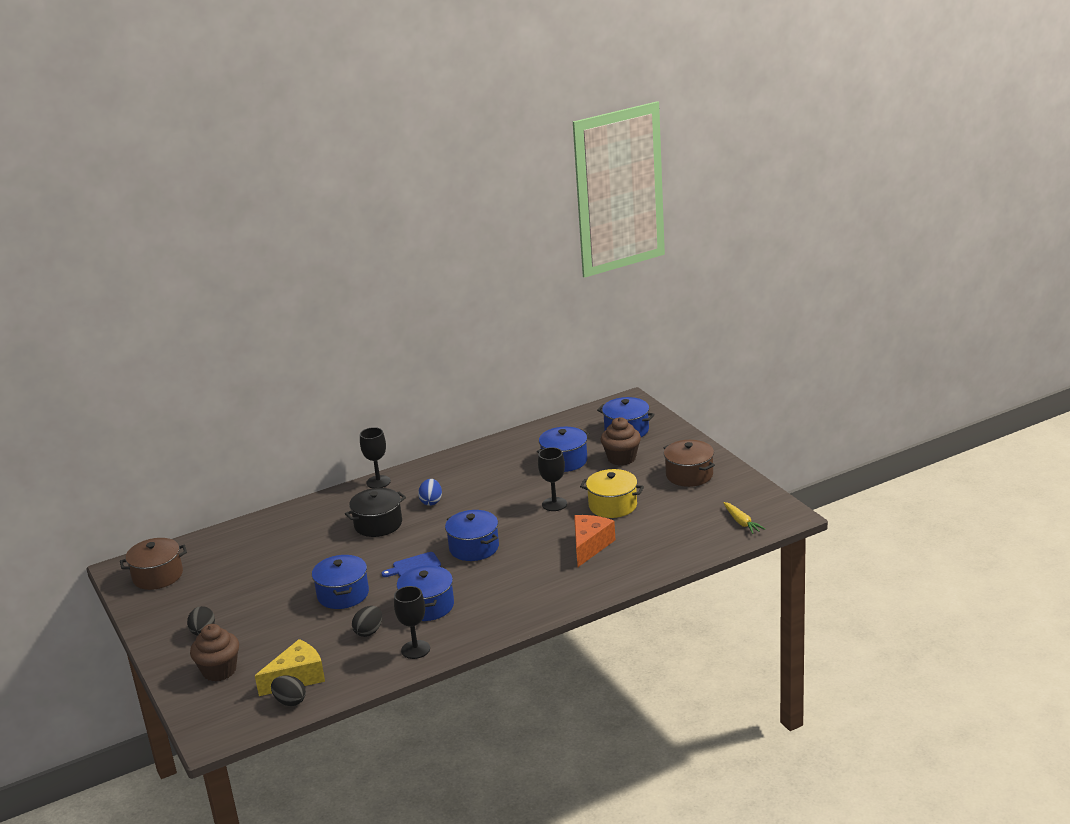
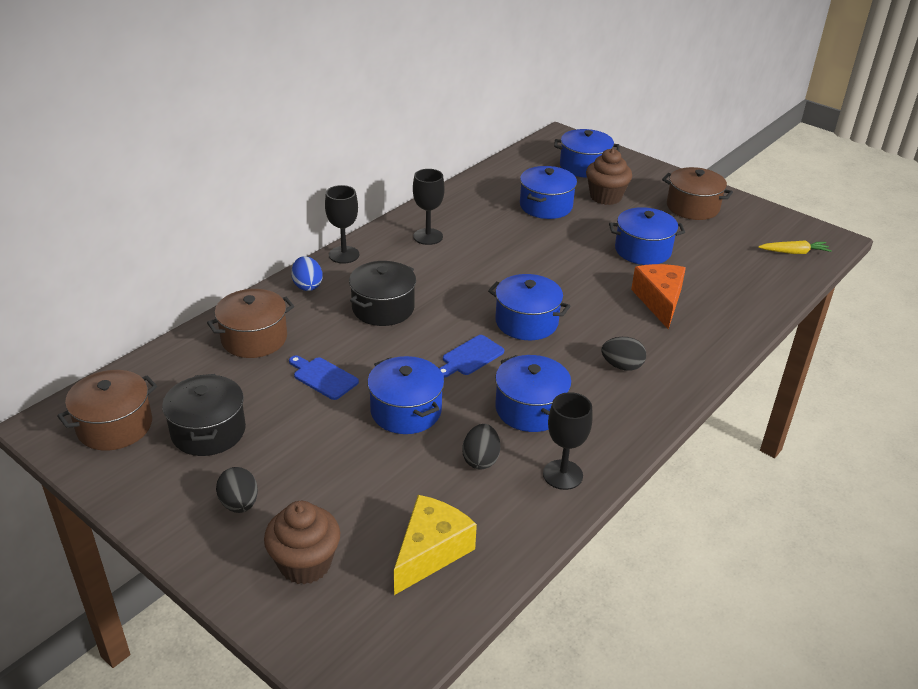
camera: 25 degrees left, 10 degrees up
(211, 587) = (208, 431): none -> black pot
(276, 533) = (254, 338): none -> brown pot
(290, 701) = (447, 594): black egg -> black egg (622, 366)
(304, 565) = (323, 377): none -> blue cutting board
(431, 502) = (429, 271): blue egg -> blue egg (307, 286)
(554, 504) = (577, 256): black goblet -> black goblet (428, 236)
(613, 505) = (643, 250): yellow pot -> blue pot
(741, 522) = (794, 252): yellow carrot -> yellow carrot turned 45 degrees counterclockwise

